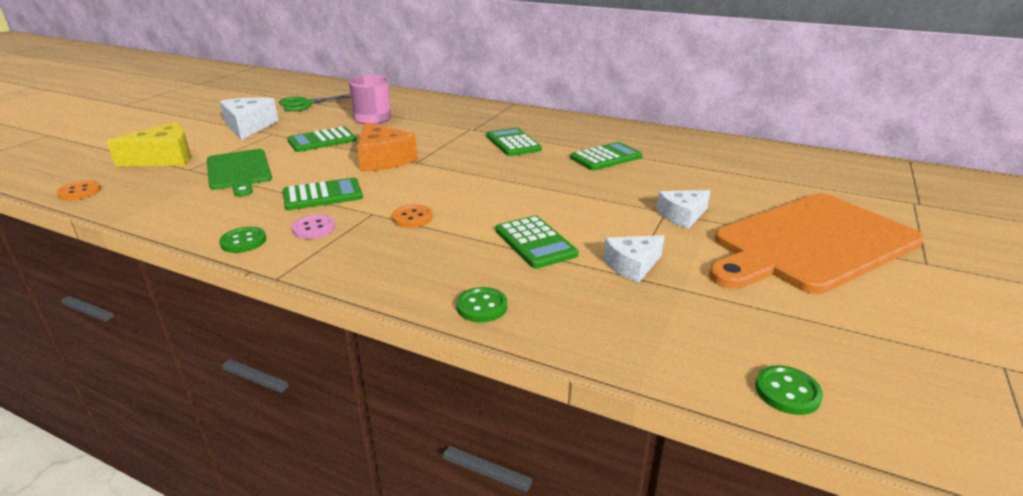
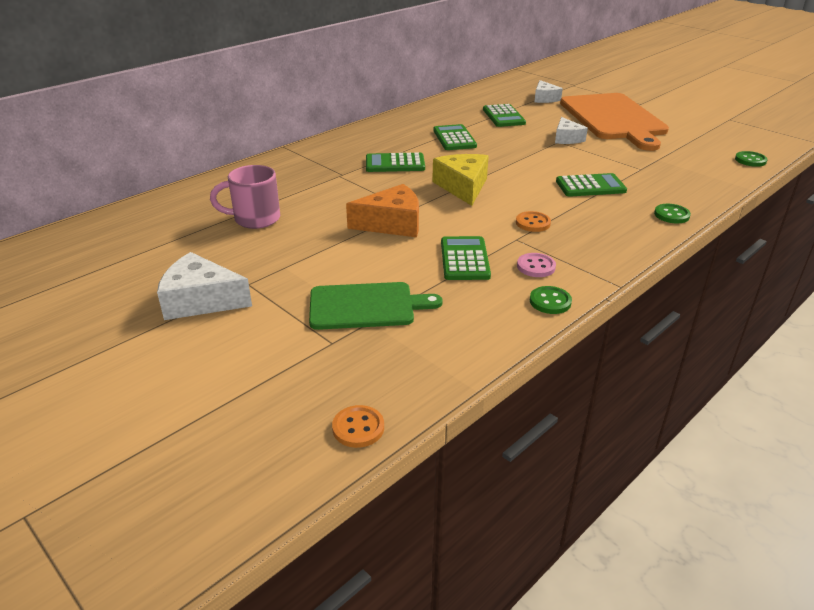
camera: 70 degrees left, 5 degrees up
(164, 158) = (275, 365): yellow cheese -> yellow cheese (463, 187)
(305, 104) = (142, 257): green scissors -> none
(322, 140) = (305, 252): green calculator -> green calculator (503, 116)
(632, 266) = (629, 165): white cheese -> white cheese (544, 98)

